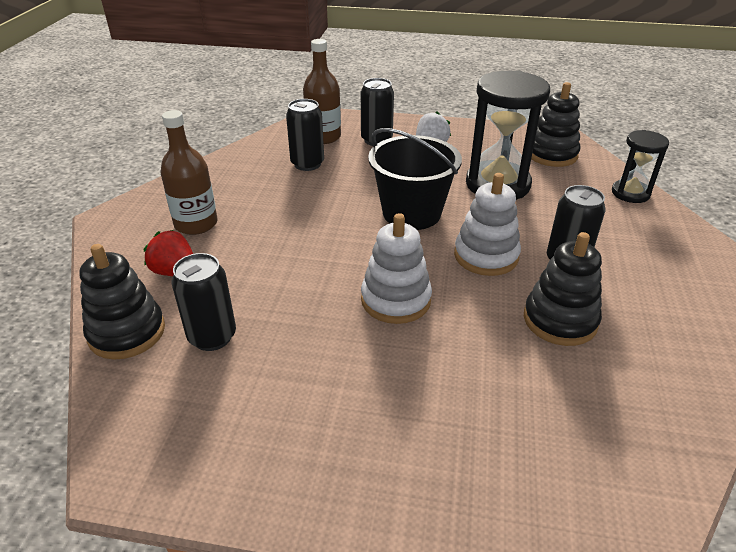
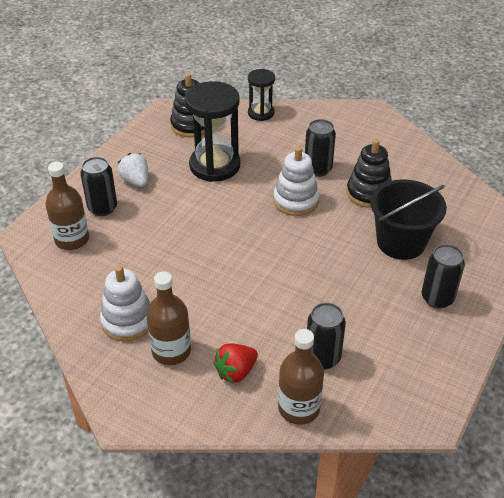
camera: 70 degrees left, 5 degrees up
(127, 332) = (299, 408): black stacking toy -> brown bottle
(307, 164) = (115, 261): black can -> black can (437, 298)
(395, 300) = (322, 256): white stacking toy -> white stacking toy (128, 321)
(411, 213) = (227, 220): black bucket -> black bucket (401, 242)

